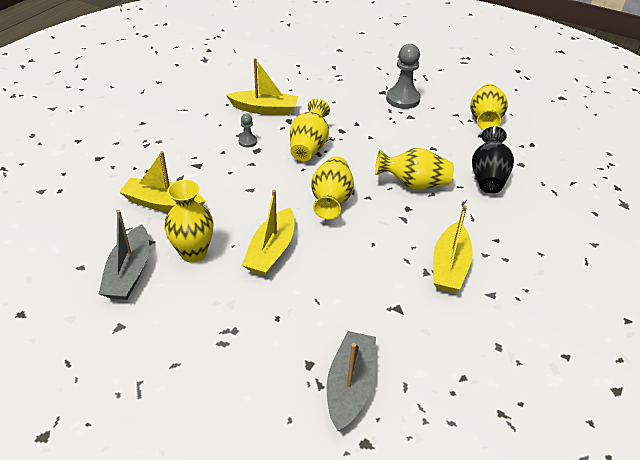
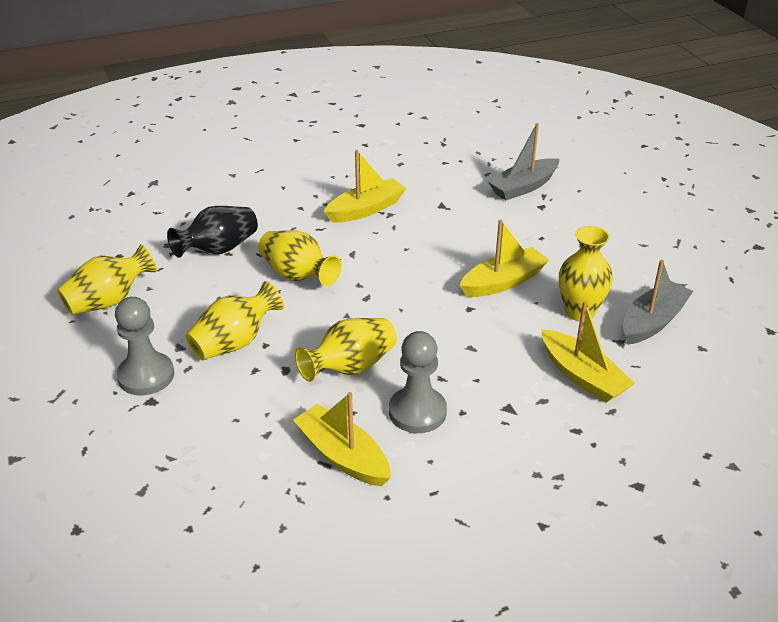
camera: 140 degrees left, 5 degrees down
(248, 141) = (417, 412): grey pawn -> grey pawn, size x2.01
(331, 200) = (398, 298): yellow vase -> yellow vase (235, 342)

